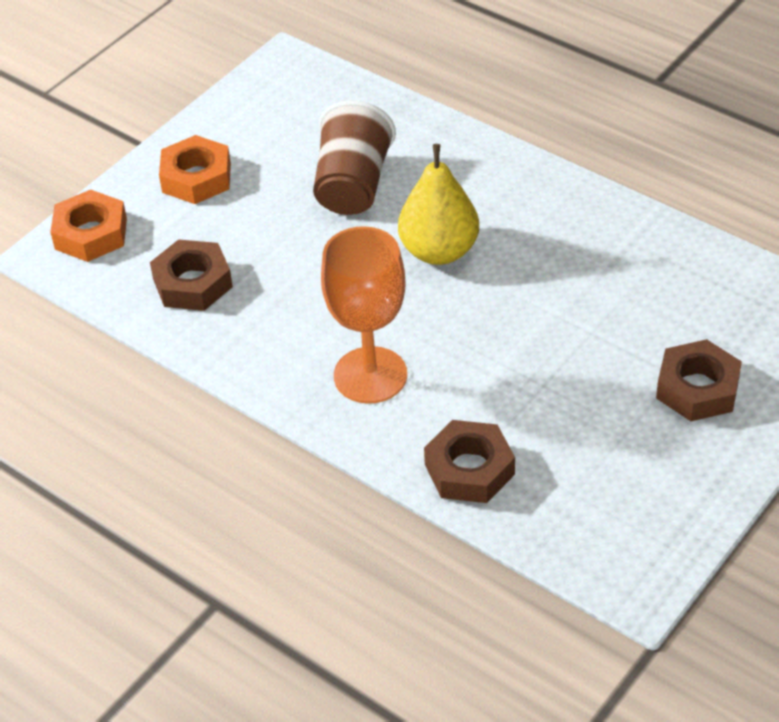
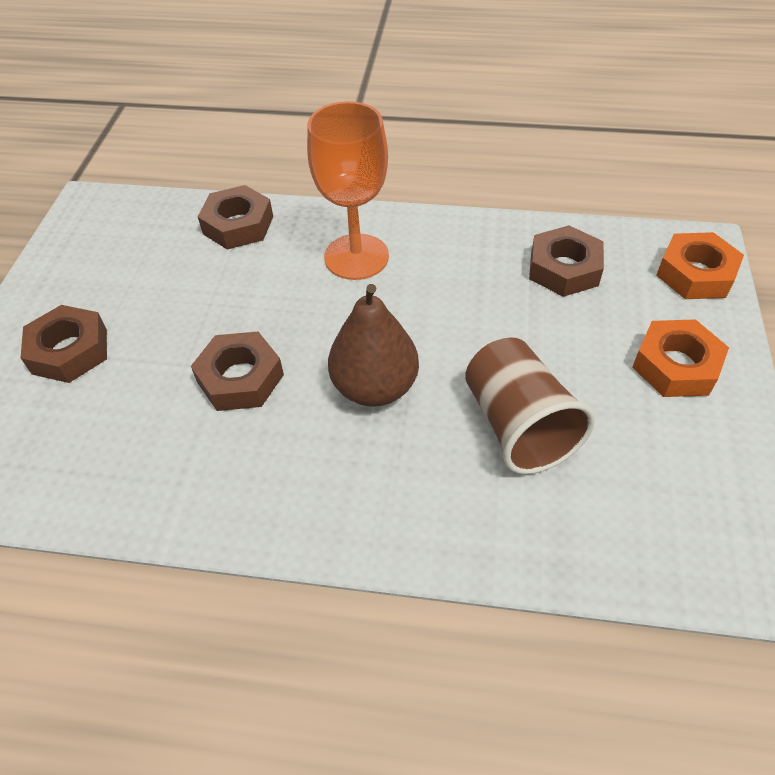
camera: 150 degrees right, 5 degrees up
(439, 251) = (375, 387): yellow pear -> brown pear
(547, 301) = (240, 378): none -> brown nut

